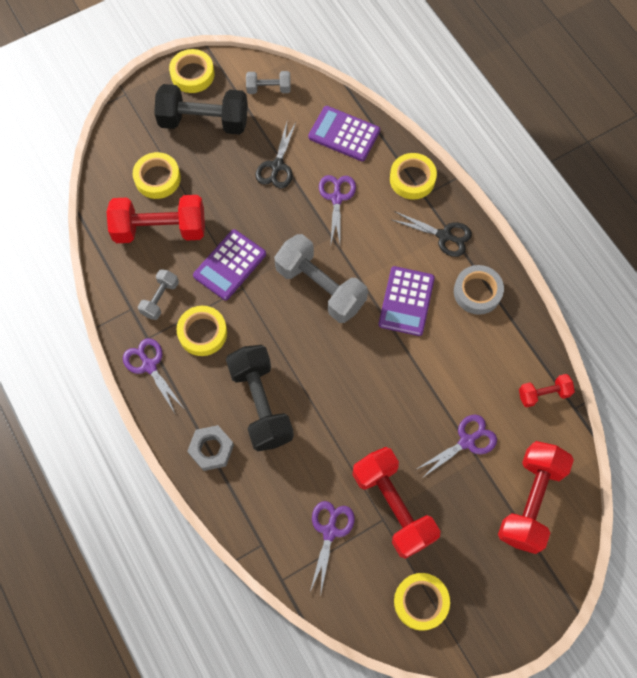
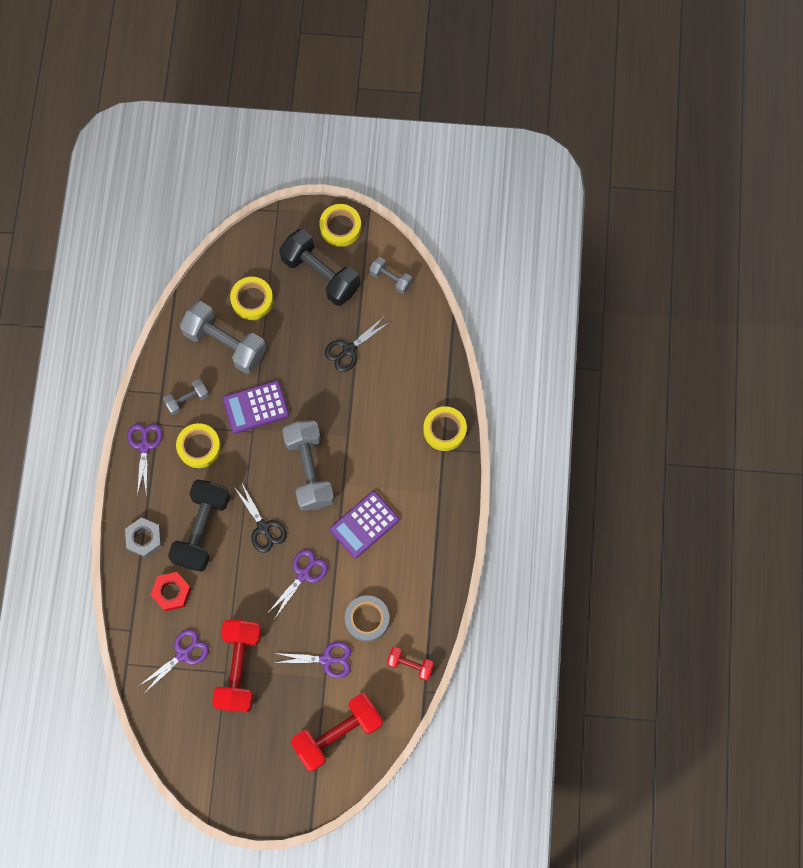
camera: 35 degrees right, 5 degrees up
(160, 229) = (225, 343): red dumbbell -> grey dumbbell
(275, 481) = (171, 592): none -> red nut
(337, 198) = (375, 406): purple scissors -> purple scissors (303, 574)
(344, 134) = (420, 357): purple calculator -> none
(421, 602) = (208, 746): yellow tape -> none
(444, 236) = (433, 493): black scissors -> black scissors (263, 527)
(477, 292) = (423, 554): grey tape -> grey tape (367, 619)

